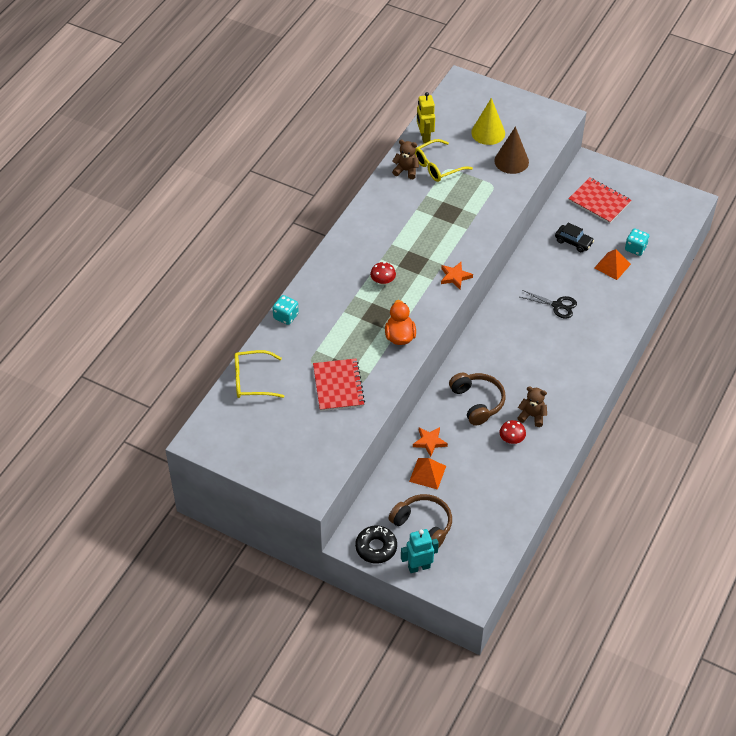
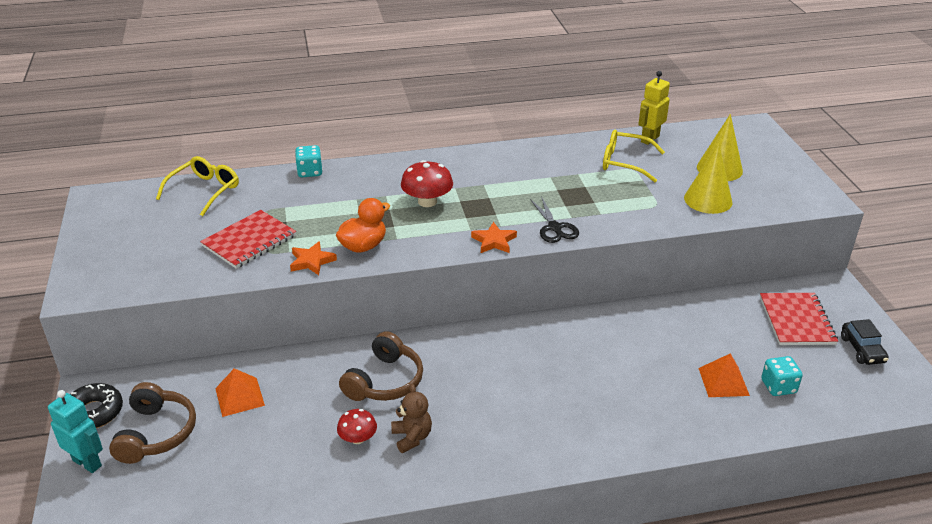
camera: 50 degrees right, 15 degrees down
(252, 380) = (204, 191): yellow glasses -> yellow glasses turned 75 degrees clockwise
(383, 281) = (427, 201): red mushroom -> red mushroom, size x1.58
(406, 170) = (590, 149): brown teddy bear -> none
(429, 442) = (288, 374): orange star -> orange star (312, 261)
(511, 161) = (708, 200): brown cone -> yellow cone
(557, 305) = (602, 369): black scissors -> black scissors (554, 228)
(573, 242) = (710, 332): black car -> black car (862, 349)

